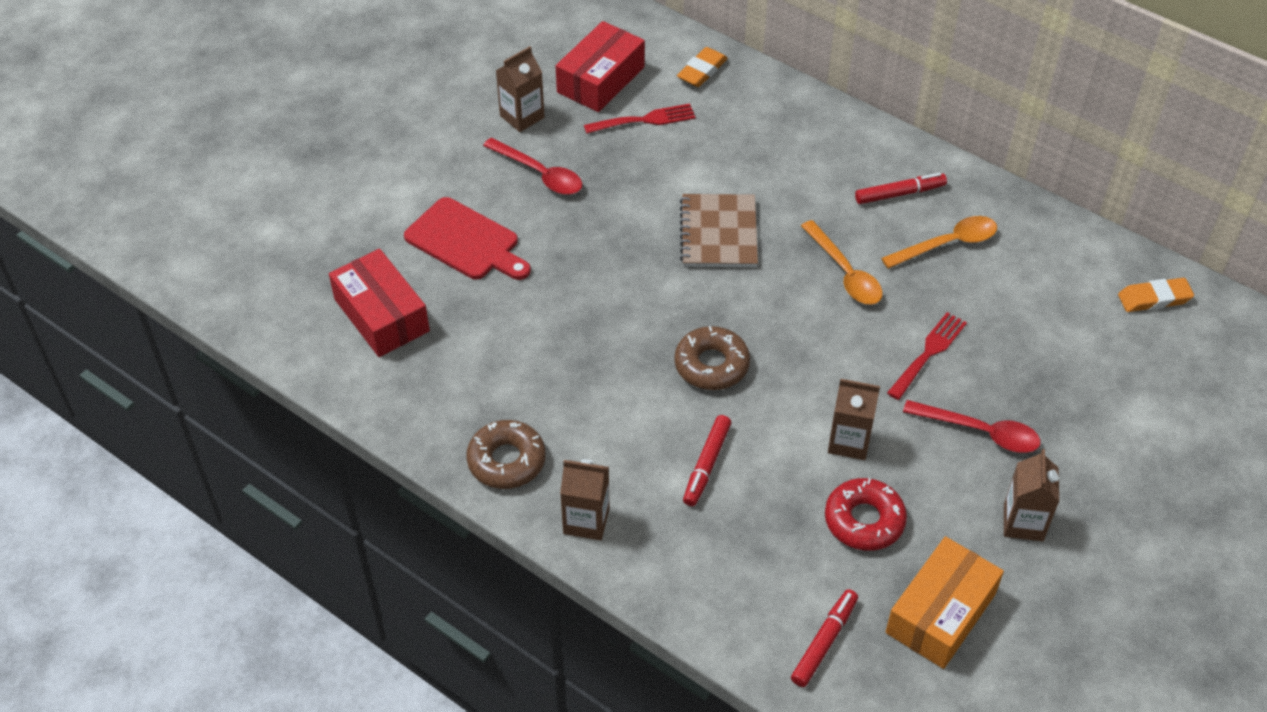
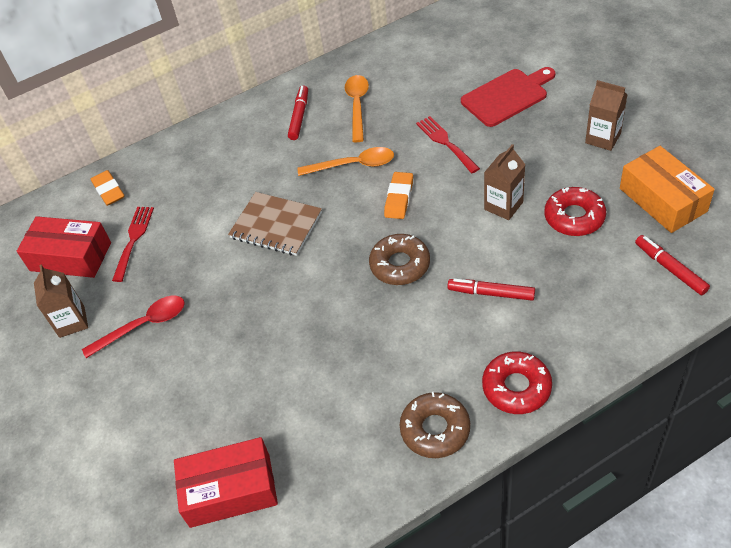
camera: 60 degrees left, 0 degrees up
(465, 241) = (184, 400): red cutting board -> red cutting board (507, 96)
(586, 521) = (516, 387): brown carton -> red donut
(600, 79) = (70, 256): red box -> red box turned 45 degrees counterclockwise
(707, 464) = (491, 293): red marker -> red marker turned 150 degrees clockwise
(980, 432) = (522, 137): red spoon -> none
(1154, 298) = (452, 28): orange eraser -> orange eraser (399, 198)

